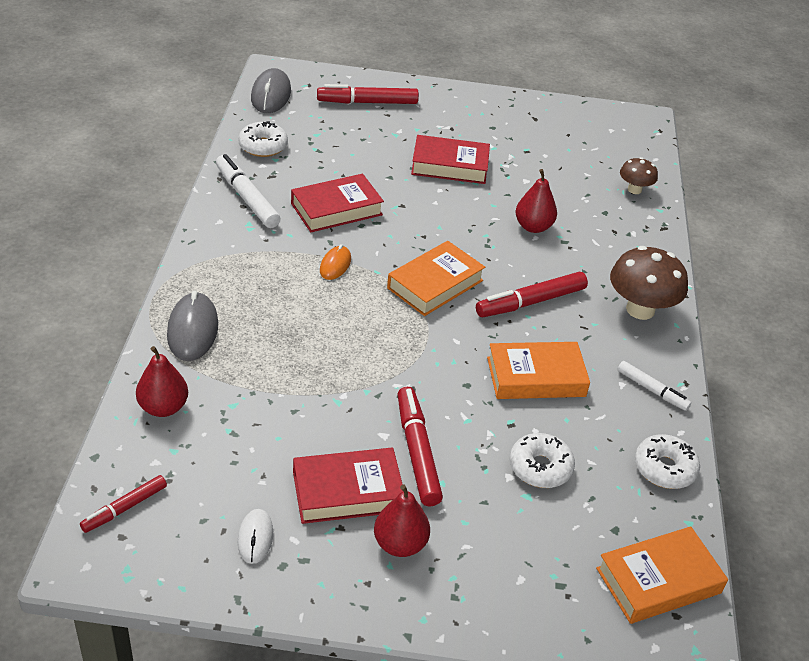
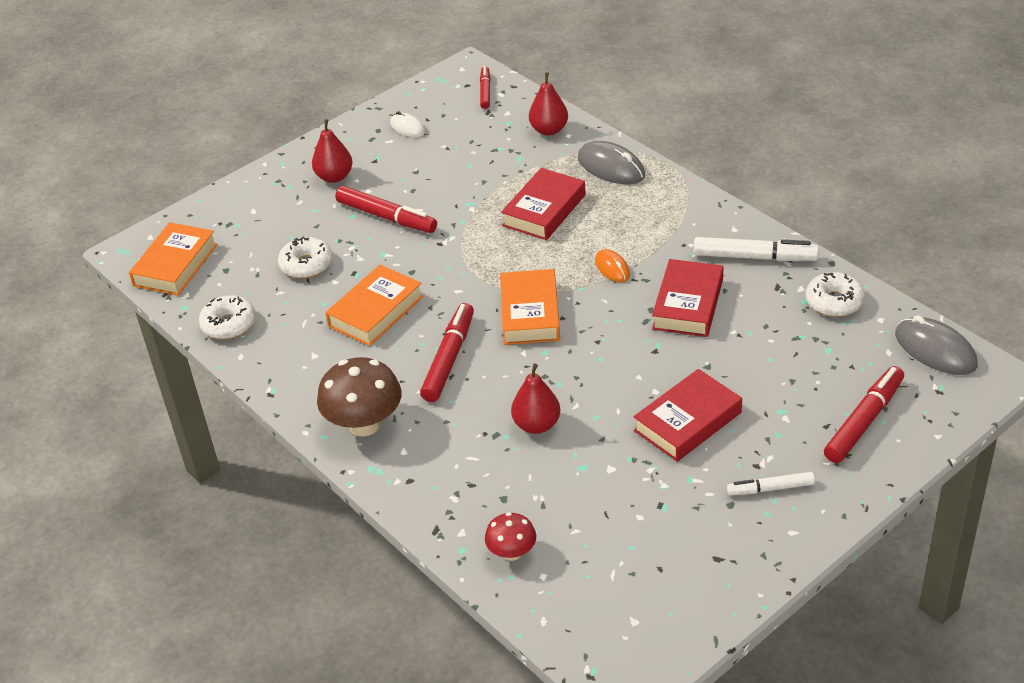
camera: 140 degrees right, 0 degrees up
(347, 491) = (394, 174): red book -> red book (544, 210)
(634, 189) = (512, 553): brown mushroom -> red mushroom
(652, 390) = (288, 368): white marker -> white marker (770, 488)

